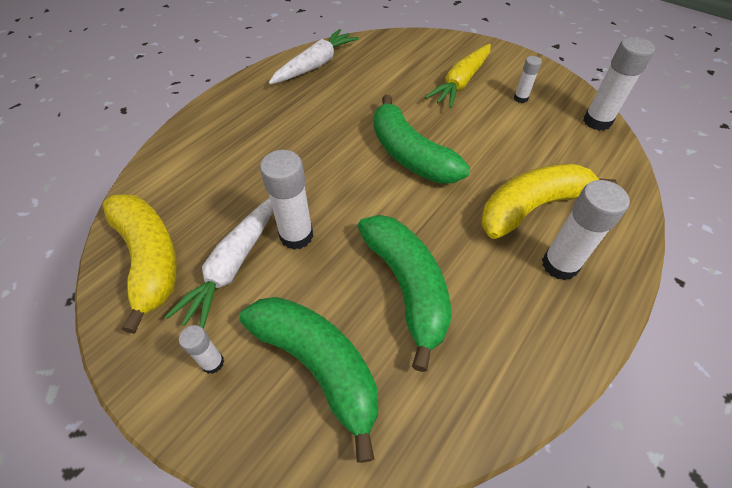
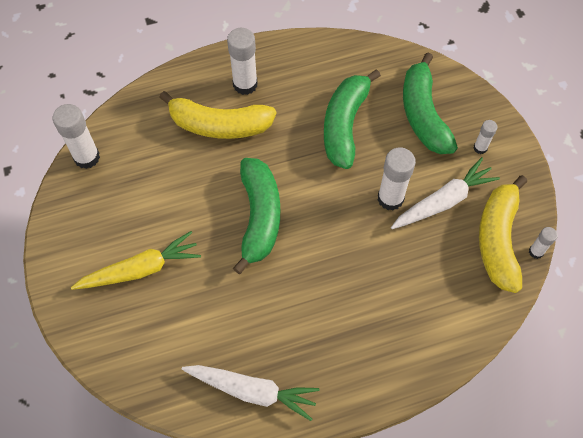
camera: 145 degrees left, 10 degrees up
(315, 65) = (252, 390): white carrot -> white carrot turned 150 degrees counterclockwise
(520, 98) = (113, 217): white glue stick -> white glue stick (536, 252)

